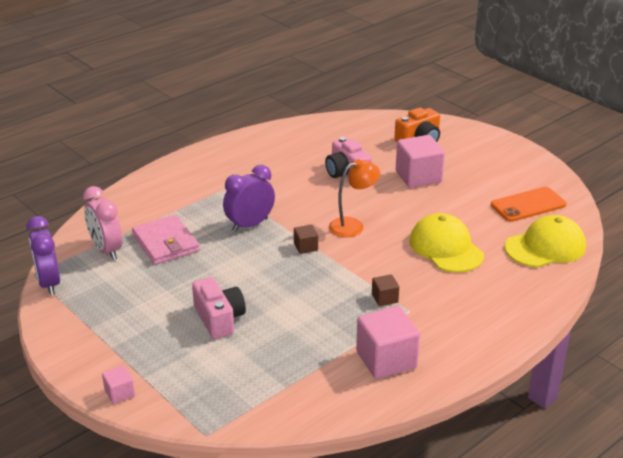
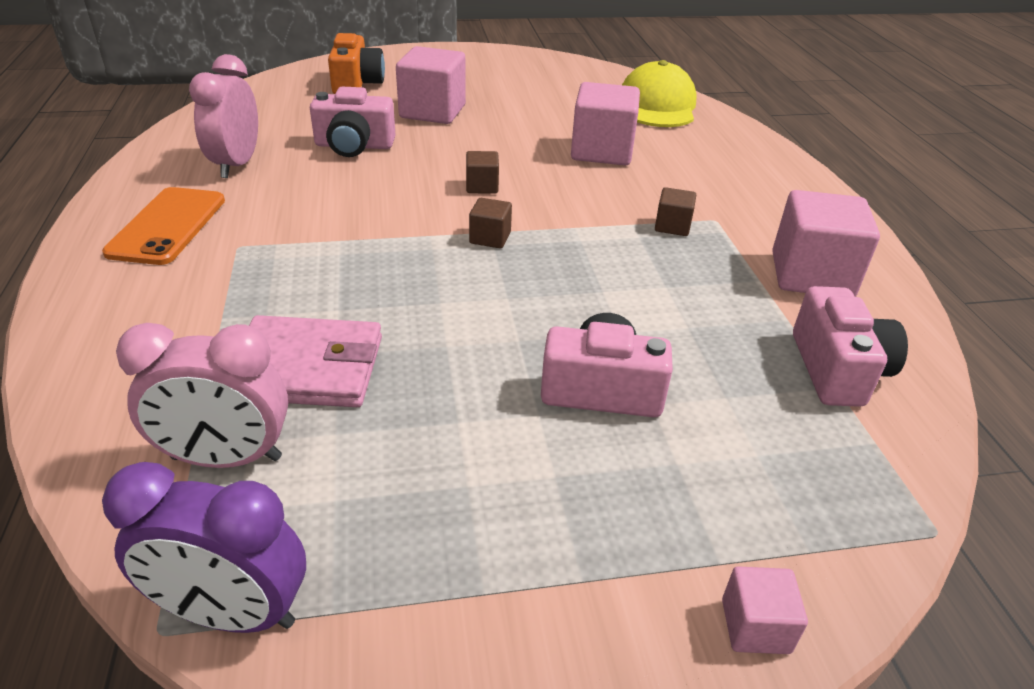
camera: 60 degrees left, 5 degrees up
(250, 225) = (371, 262): purple clock -> none
(289, 154) = (237, 165): none -> pink clock
(301, 385) = (837, 370): none -> pink camera
(353, 225) = (482, 186): orange lamp -> brown cube
(446, 248) = (602, 151): yellow cap -> pink cube
(528, 205) = (570, 84): orange phone -> orange phone (167, 226)

